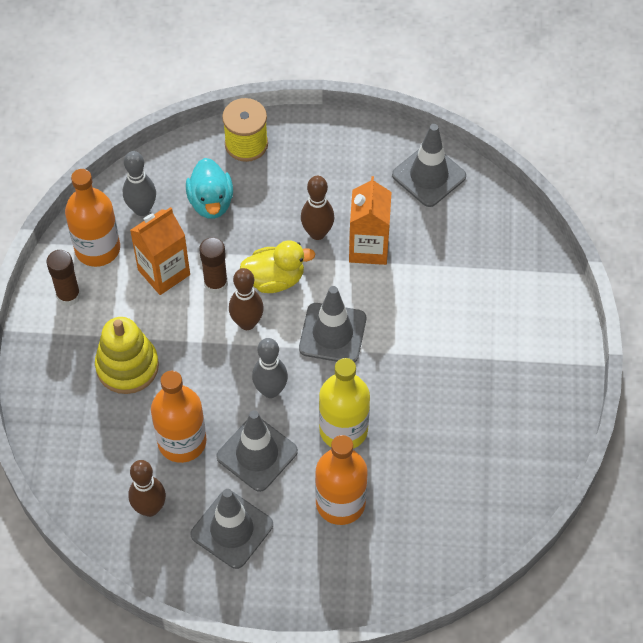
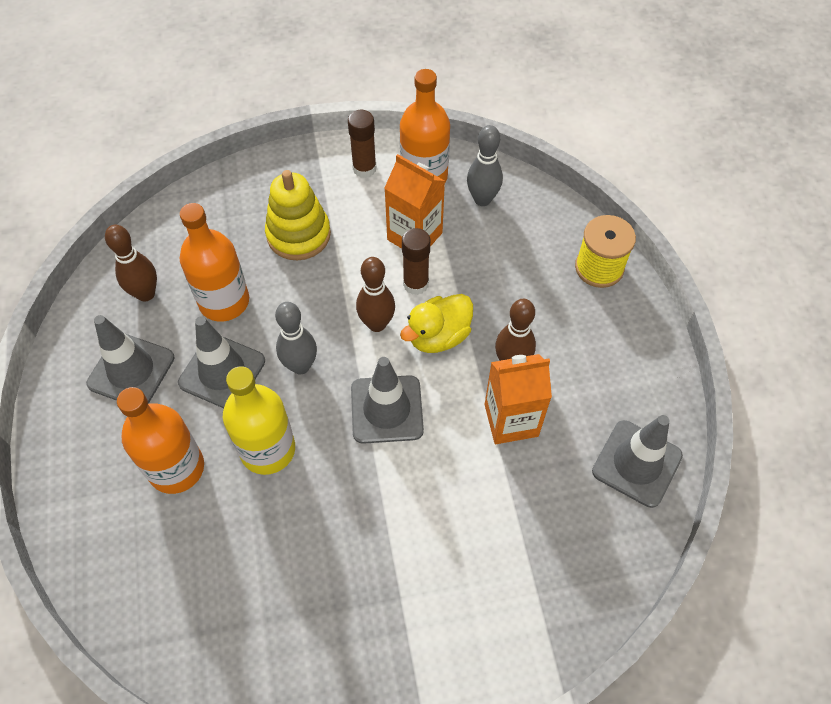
camera: 75 degrees right, 0 degrees up
(211, 202) = (513, 255): turquoise duck -> none
(275, 279) = (438, 336): yellow duck -> yellow duck turned 75 degrees clockwise

